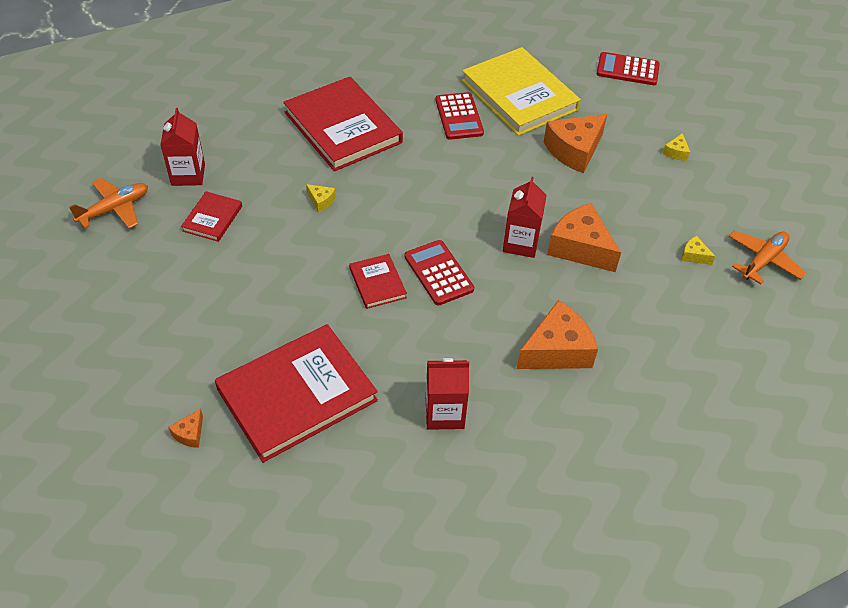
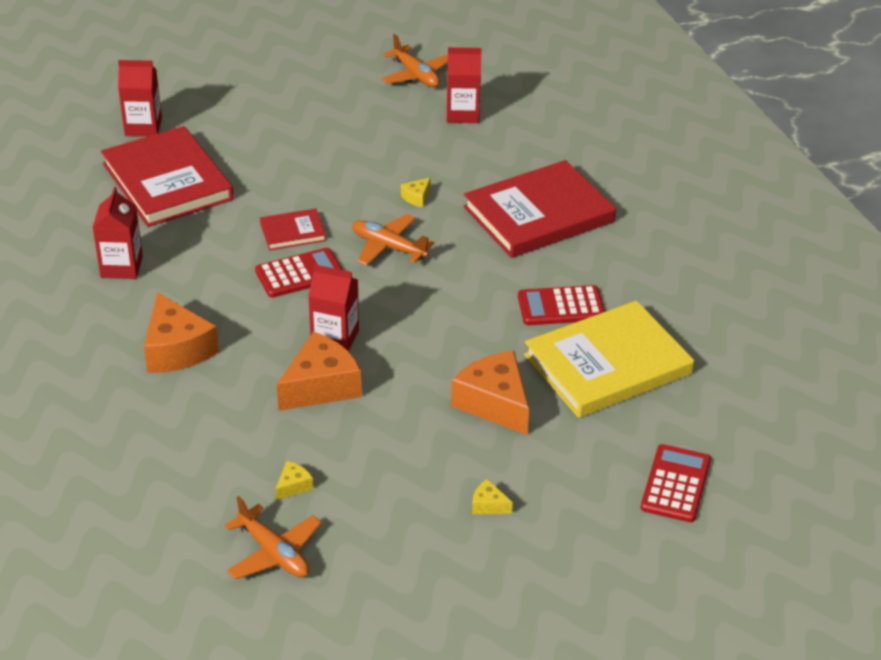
camera: 95 degrees right, 10 degrees down
(190, 434) = (143, 127): orange cheese -> red carton
(212, 218) = (397, 130): red book -> none
(395, 216) = (388, 247): none -> orange plane

